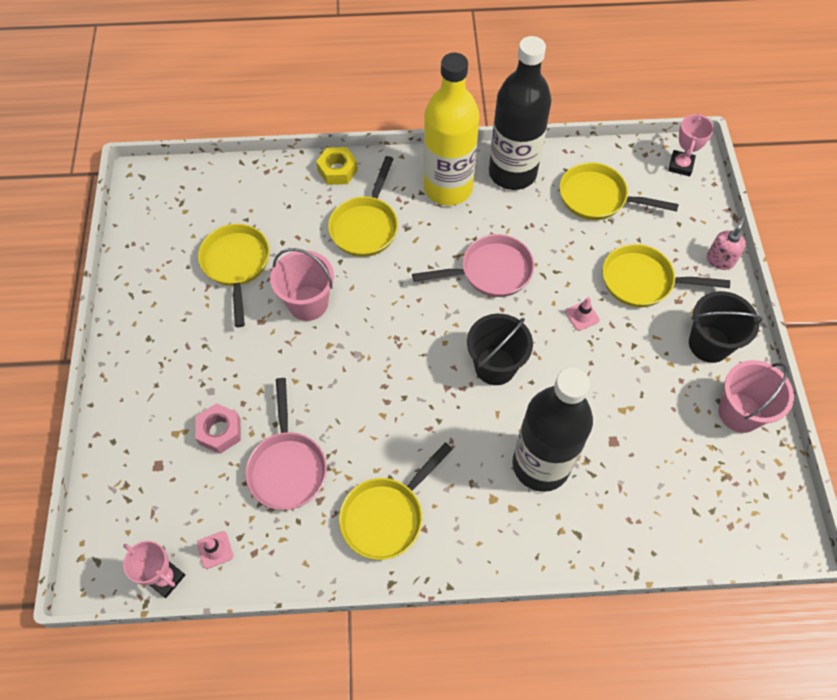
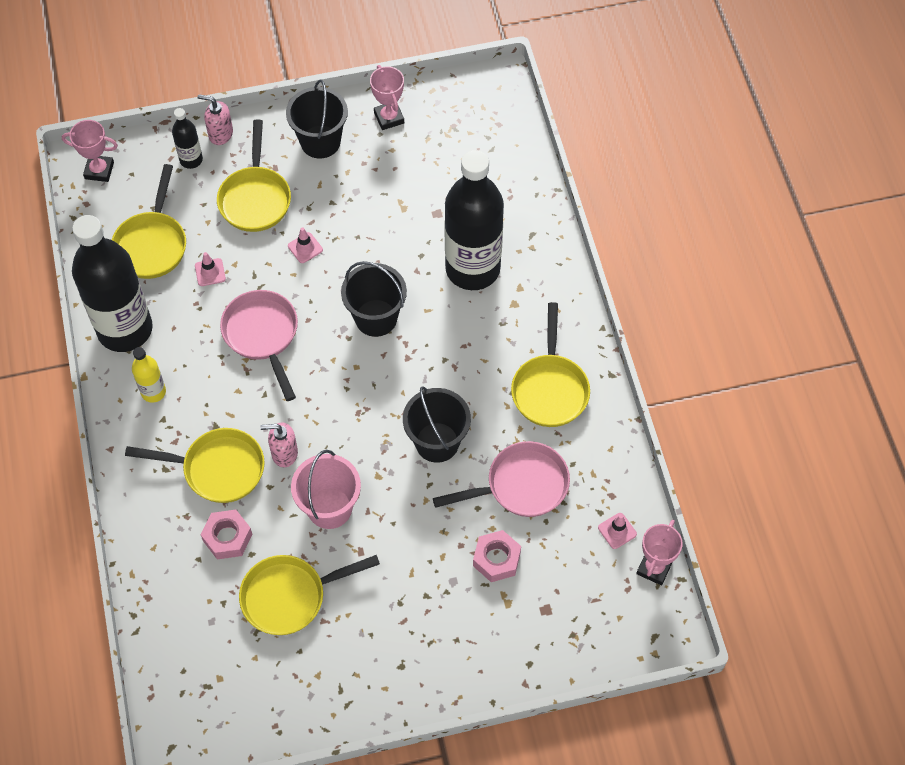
camera: 100 degrees left, 0 degrees up
(301, 227) = (227, 537): none -> pink nut
(337, 170) = (138, 515): yellow nut -> none
(351, 399) = (437, 442): none -> black bucket
(368, 275) = (284, 453): none -> pink soap dispenser
(386, 515) = (550, 388): yellow pan -> yellow pan turned 60 degrees clockwise
(448, 188) = (153, 392): yellow bottle -> yellow bottle, size x0.44
(563, 238) = (210, 272): none -> pink traffic cone
(690, 234) = (191, 160): none -> black bottle
(739, 412) = (389, 118): pink bucket -> pink trophy

